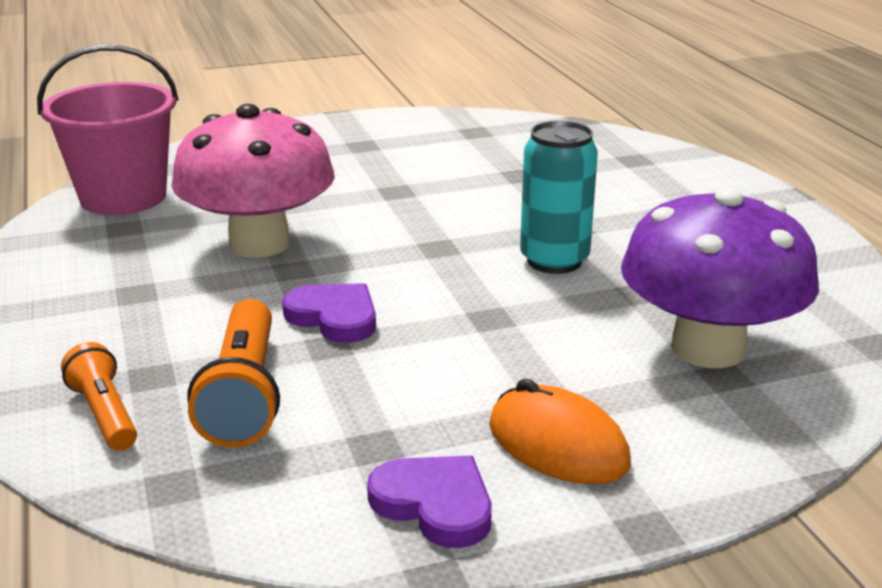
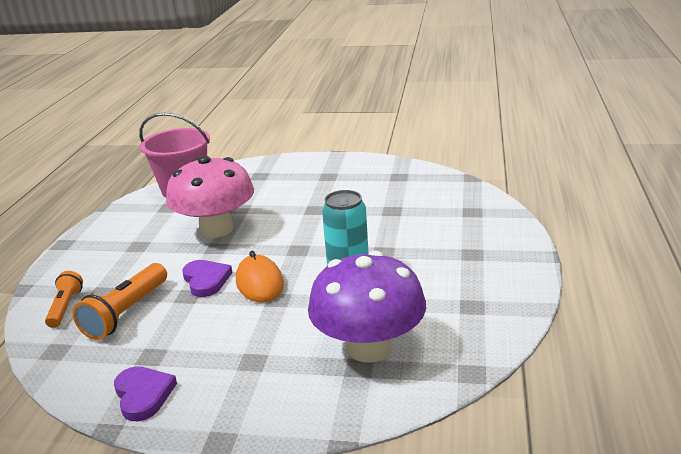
camera: 30 degrees right, 0 degrees up
(558, 444) = (230, 381): orange mouse -> orange mouse (260, 283)

